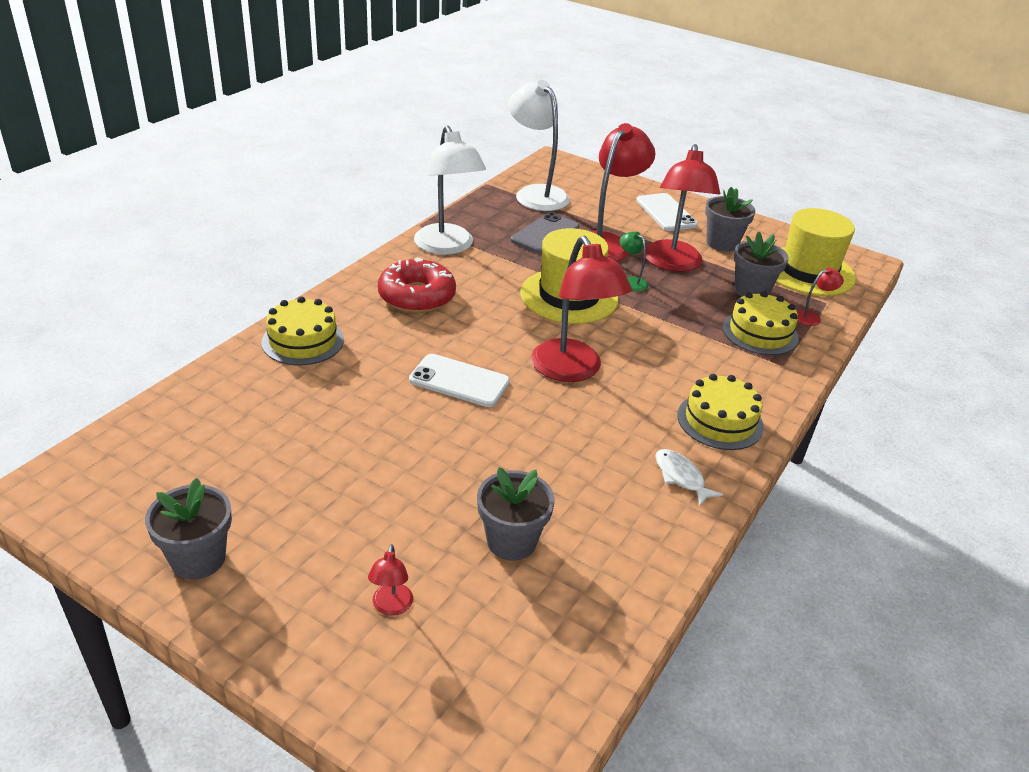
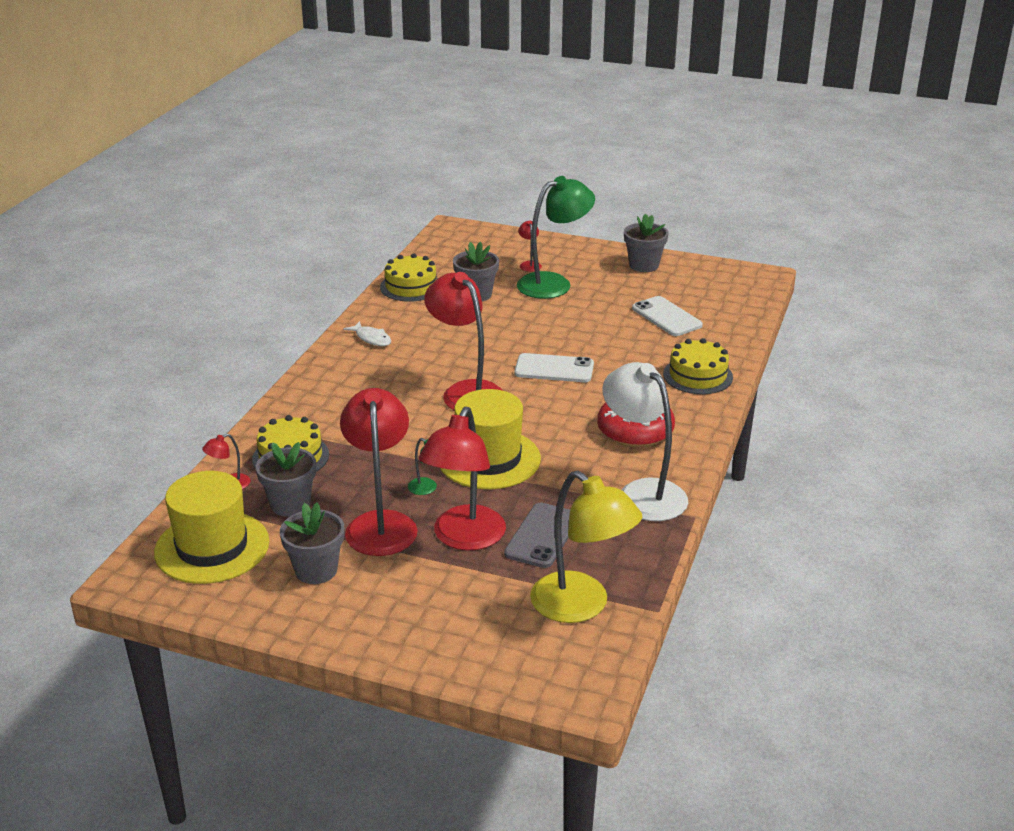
camera: 170 degrees right, 5 degrees down
(376, 543) = (554, 283): none -> green lamp
(536, 193) = (581, 606): white lamp -> yellow lamp
(666, 213) = (391, 611): white phone -> white phone (666, 317)
(720, 421) = (340, 376): yellow cake -> yellow cake (411, 286)

